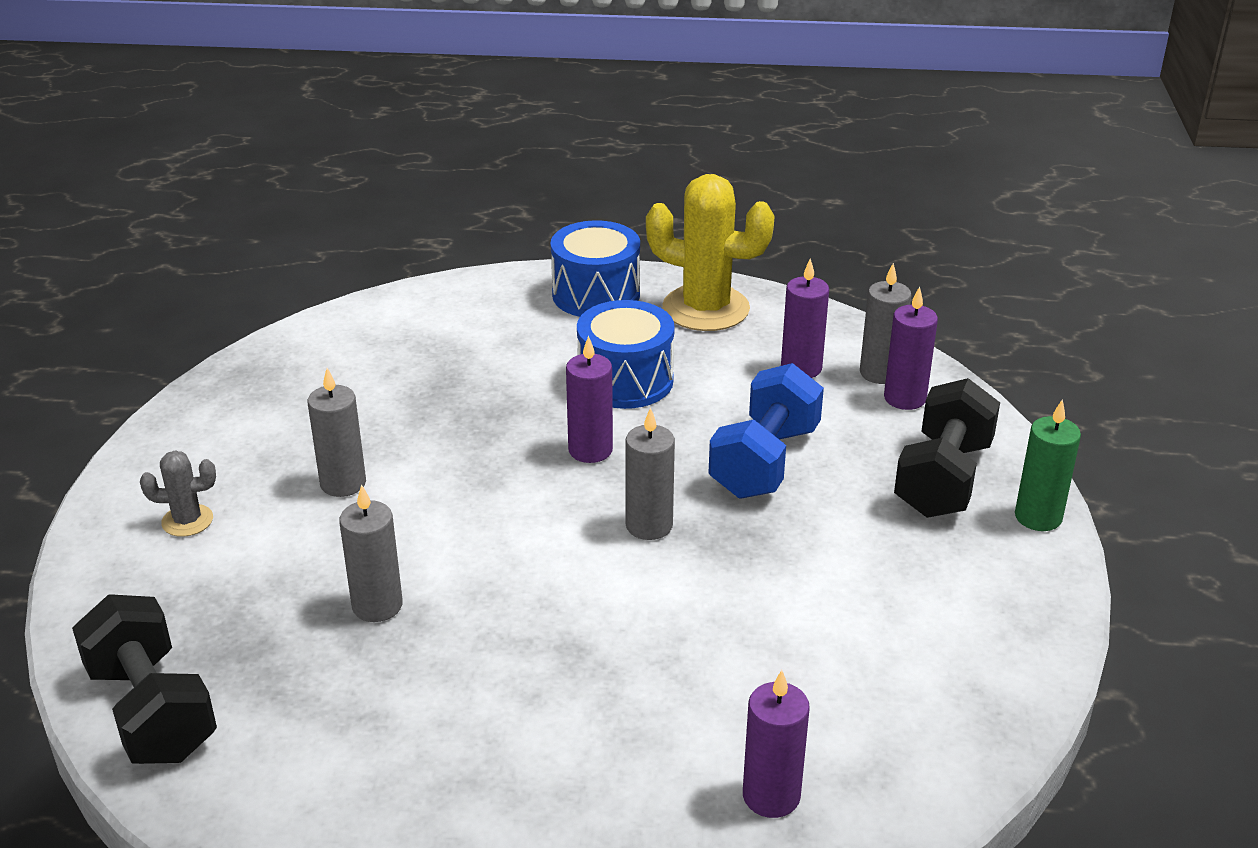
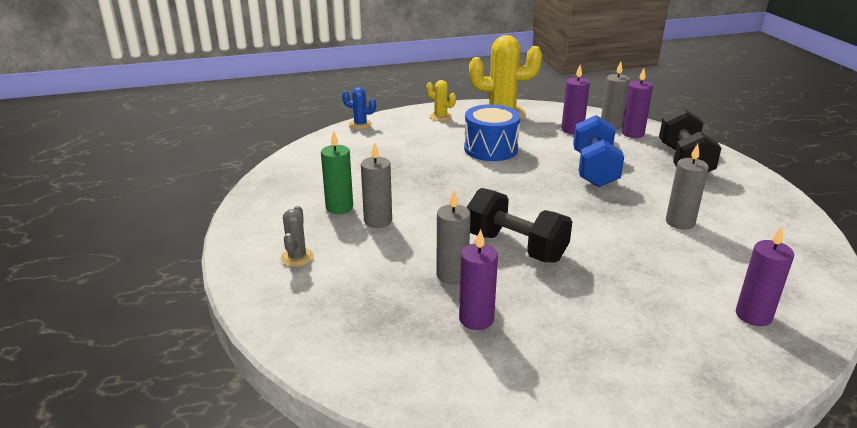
camera: 20 degrees left, 5 degrees down
(152, 711) = (359, 363): black dumbbell -> black dumbbell (515, 247)
(187, 521) = (297, 257): grey cactus -> grey cactus turned 60 degrees counterclockwise
(452, 286) = (360, 124): none -> blue cactus
(590, 450) = (502, 181): purple candle -> purple candle (476, 319)
(596, 294) = (440, 117): blue drum -> yellow cactus
(649, 525) = (565, 207): grey candle -> grey candle (680, 222)
(1038, 517) = (742, 168): green candle -> green candle (339, 207)

